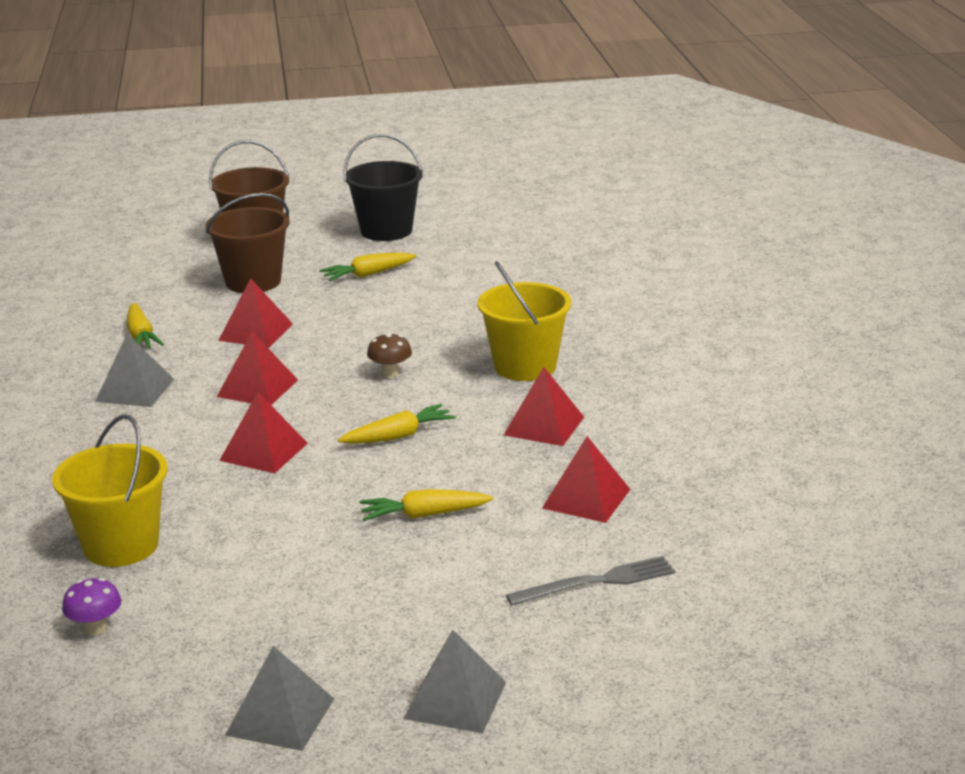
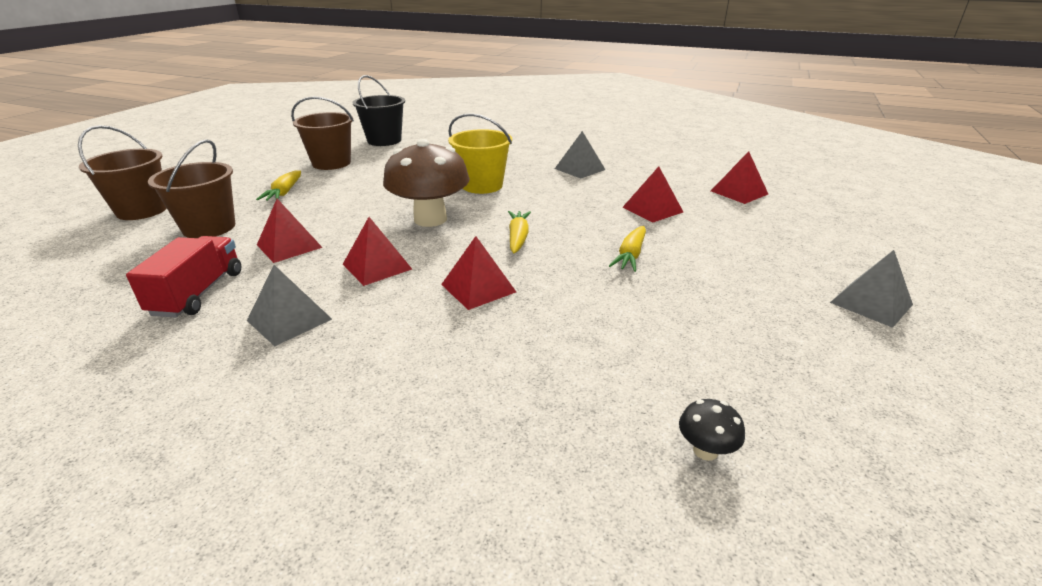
camera: 60 degrees left, 5 degrees up
(95, 628) = (705, 450): purple mushroom -> black mushroom
(121, 546) = (562, 396): yellow bucket -> none
(141, 336) = (198, 293): yellow carrot -> red truck
(280, 716) = (884, 379): grey pyramid -> grey pyramid (579, 169)
(386, 231) = (237, 174): black bucket -> black bucket (384, 140)
(390, 373) = (430, 219): brown mushroom -> brown mushroom, size x2.45
(479, 259) = (331, 163): none -> brown bucket
(544, 426) = (558, 198): red pyramid -> red pyramid (739, 192)
(597, 582) = (747, 230): grey fork -> none

